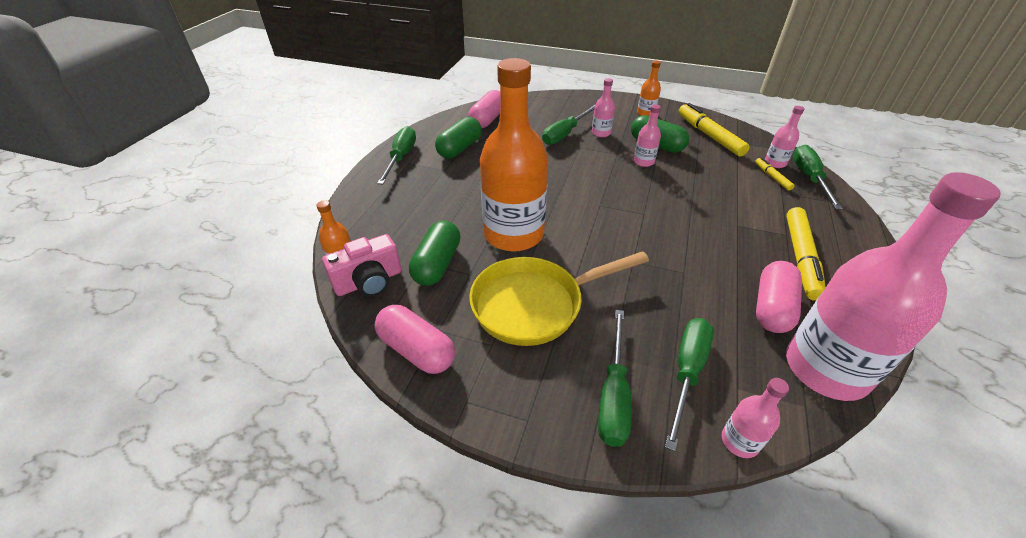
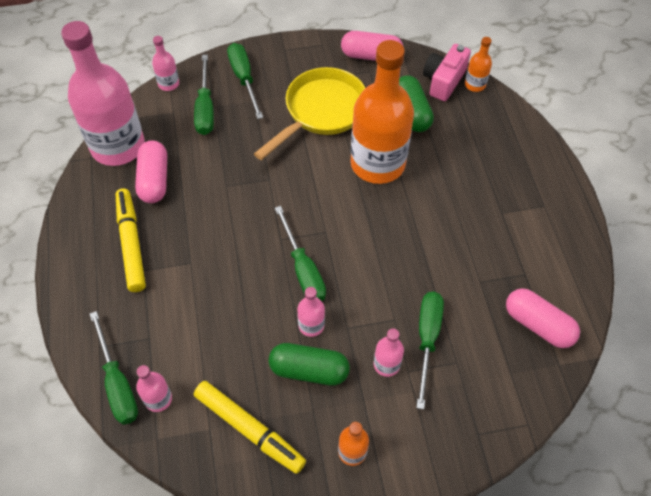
camera: 150 degrees right, 15 degrees up
(401, 157) = (559, 209): green screwdriver -> green screwdriver (303, 269)
(459, 148) = (518, 252): green capsule -> none
(488, 119) = (538, 325): pink capsule -> pink capsule turned 45 degrees counterclockwise
(772, 177) = (160, 365): yellow marker -> none

